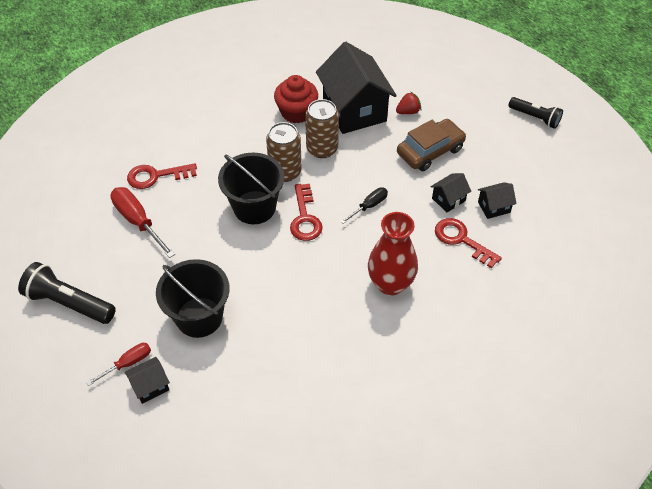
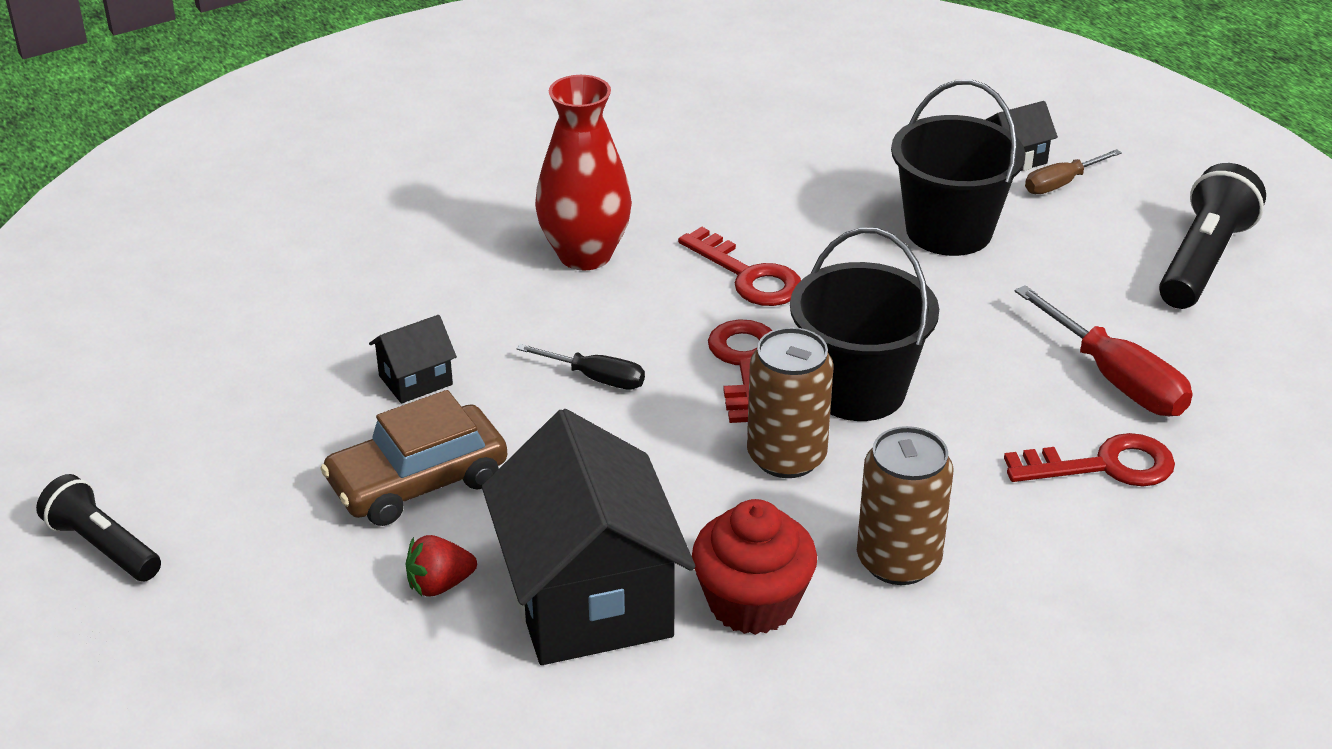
camera: 175 degrees left, 15 degrees down
(69, 303) = (1203, 261): black flashlight -> black flashlight turned 90 degrees counterclockwise
(128, 363) = (1060, 184): red screwdriver -> brown screwdriver
(322, 149) = (691, 503): brown can -> brown can (898, 561)
(369, 206) = (597, 378): black screwdriver -> black screwdriver turned 120 degrees counterclockwise
(461, 240) = (419, 311): red key -> red key (748, 276)
(494, 207) = (322, 361): black house -> none

